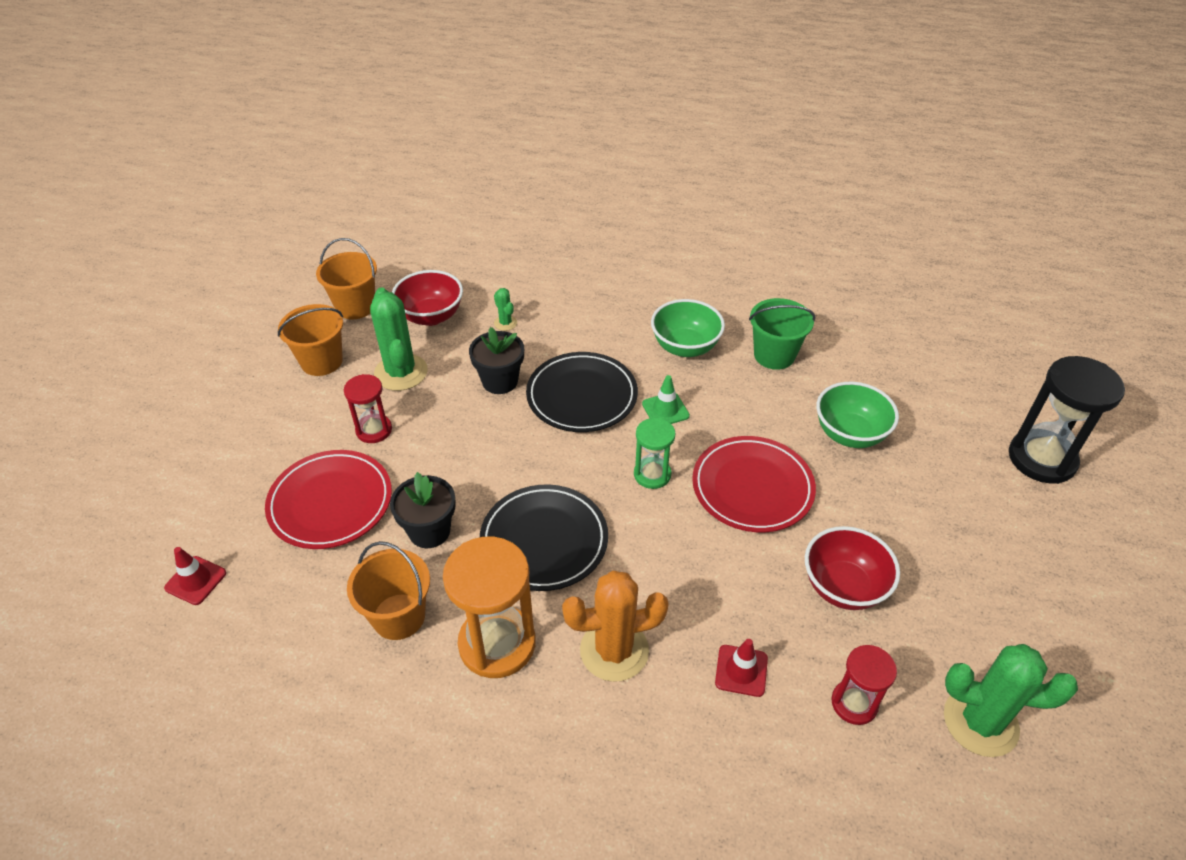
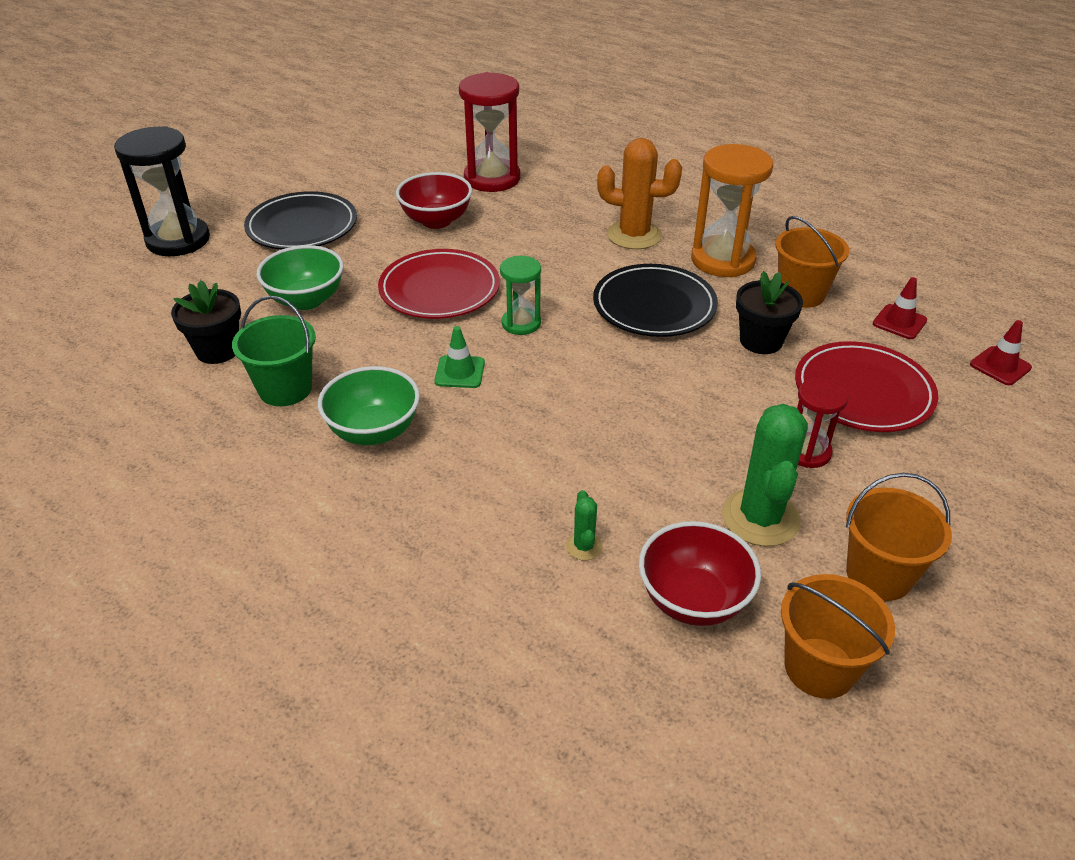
camera: 155 degrees left, 5 degrees down
(500, 381) = (630, 462): black flower pot -> black flower pot (218, 350)
(582, 396) = (540, 414): black plate -> black plate (302, 226)
(741, 670) = (551, 206): red traffic cone -> red traffic cone (899, 322)
(854, 703) = (492, 178): red hourglass -> red hourglass, size x1.76
(980, 722) = (425, 156): green cactus -> none

